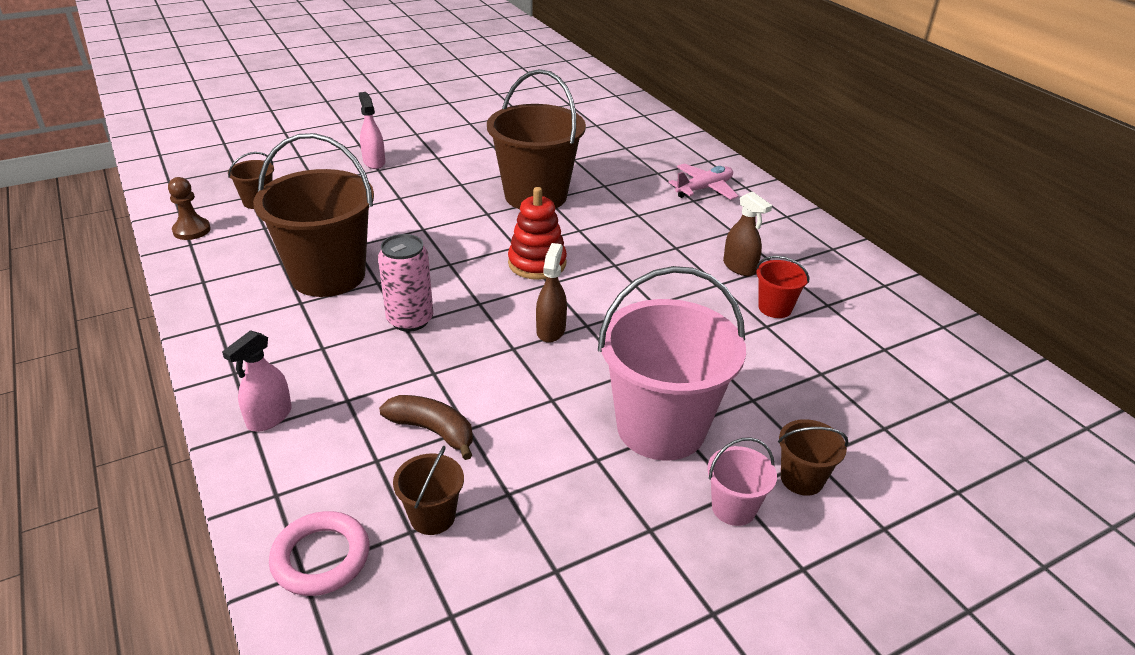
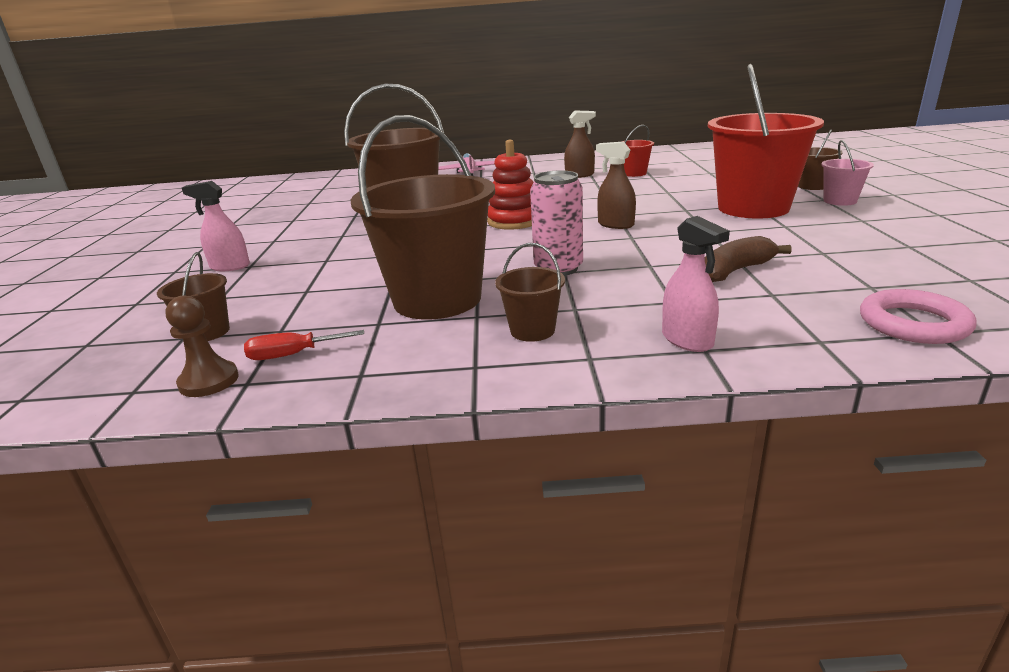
camera: 60 degrees left, 10 degrees down
(228, 246) = (293, 355): none -> red screwdriver
(432, 517) = (852, 278): brown bucket -> brown bucket (532, 330)
(661, 427) = (753, 208): pink bucket -> red bucket

